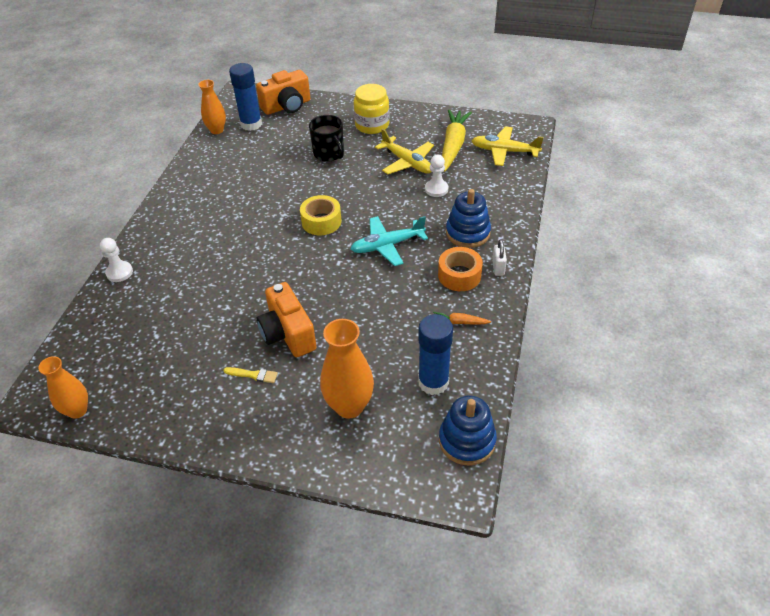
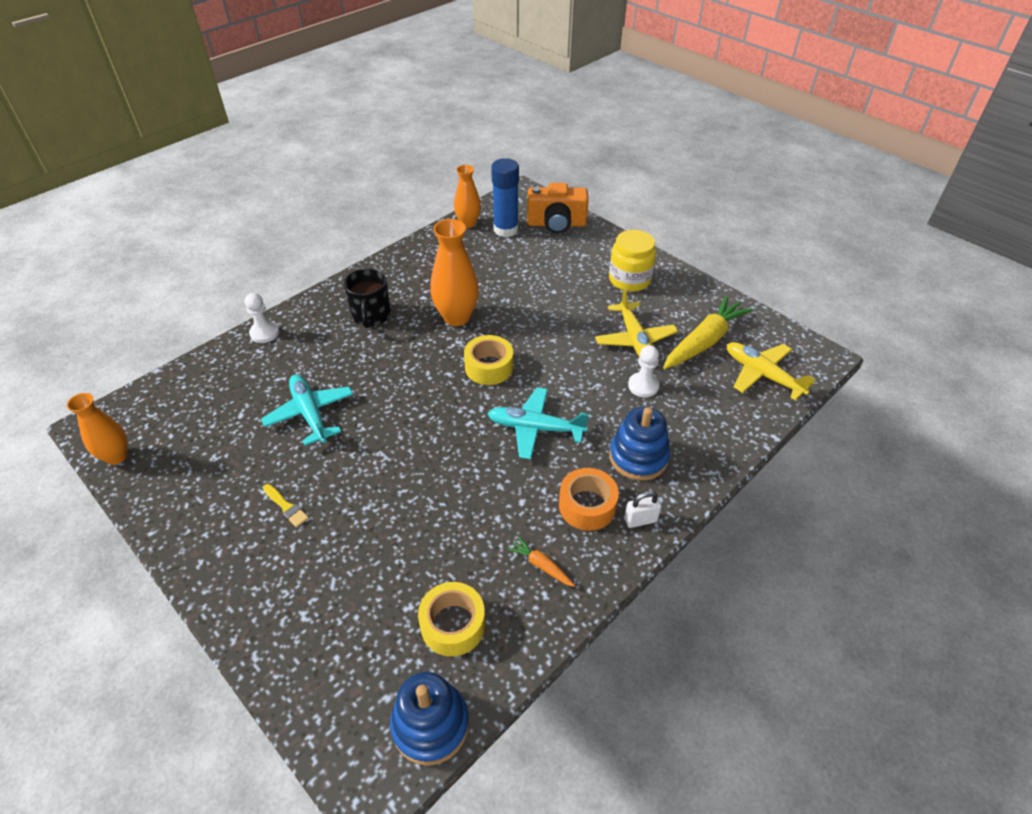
camera: 30 degrees right, 0 degrees up
(213, 309) = (310, 414): none -> turquoise plane
(287, 334) = (354, 478): orange camera -> none
(329, 153) = (558, 293): black mug -> black mug (371, 316)
(349, 406) = (345, 599): orange vase -> orange vase (456, 317)
(433, 382) = (453, 625): blue glue stick -> yellow tape
(498, 268) = (640, 520): white padlock -> white padlock turned 45 degrees clockwise

